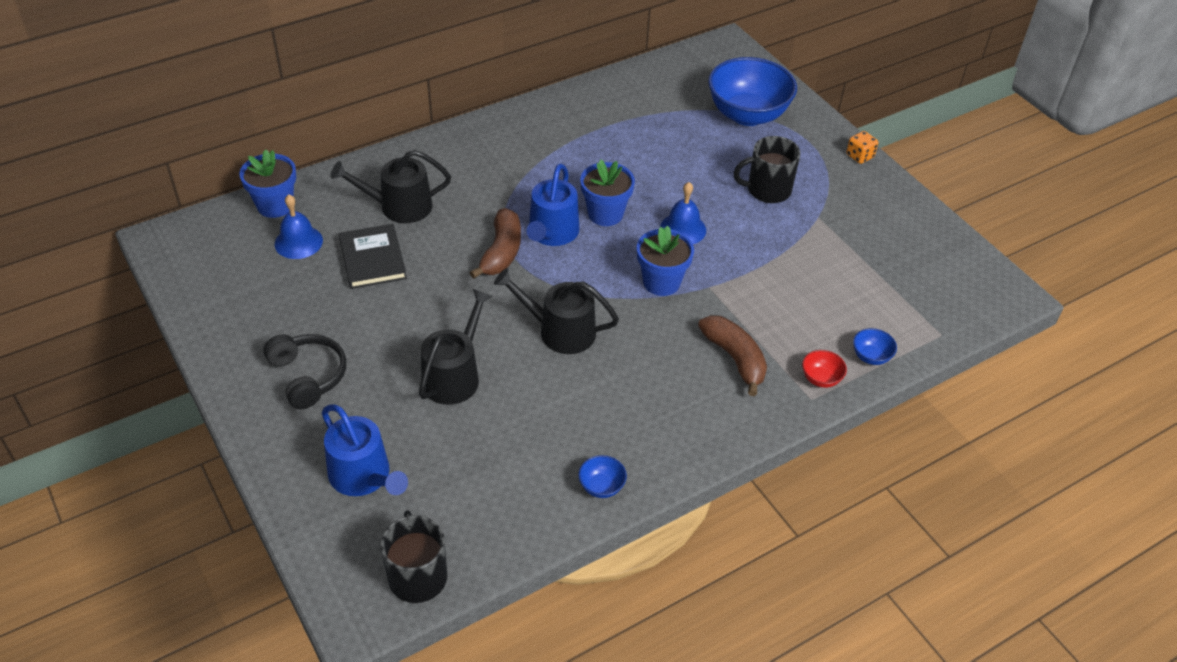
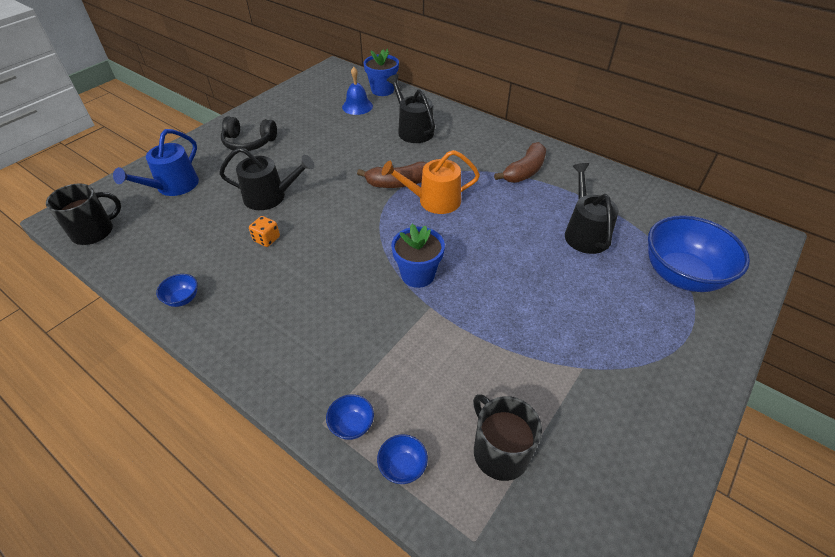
camera: 70 degrees right, 0 degrees up
(308, 376) = (249, 142): black headphones -> black headphones turned 60 degrees clockwise
(372, 259) = (359, 135): black book -> none
(552, 233) = (434, 200): blue watering can -> orange watering can
(560, 331) = (334, 233): black watering can -> black watering can (584, 233)
(605, 214) = (475, 222): blue flower pot -> none
(683, 229) = (491, 271): blue bell -> none
(735, 359) = (350, 348): brown banana -> brown banana (524, 171)
(767, 190) = (588, 317): black mug -> black mug (499, 451)
(821, 379) = (352, 425): red bowl -> blue bowl
(859, 156) = (711, 384): orange dice -> orange dice (266, 239)

